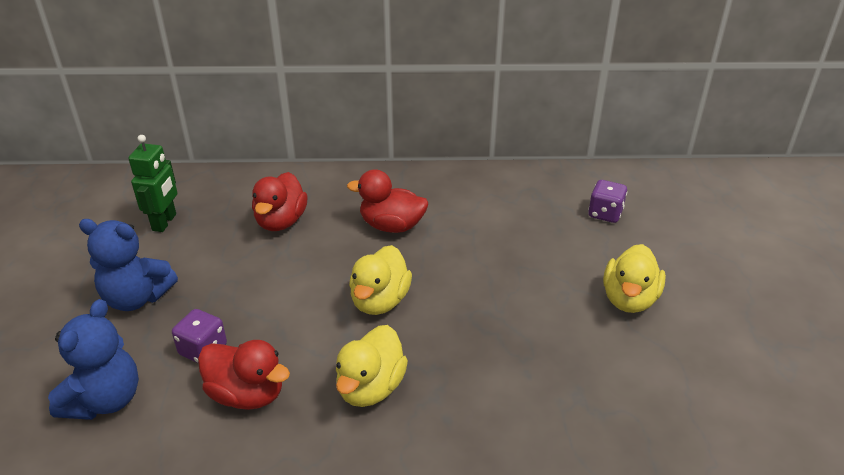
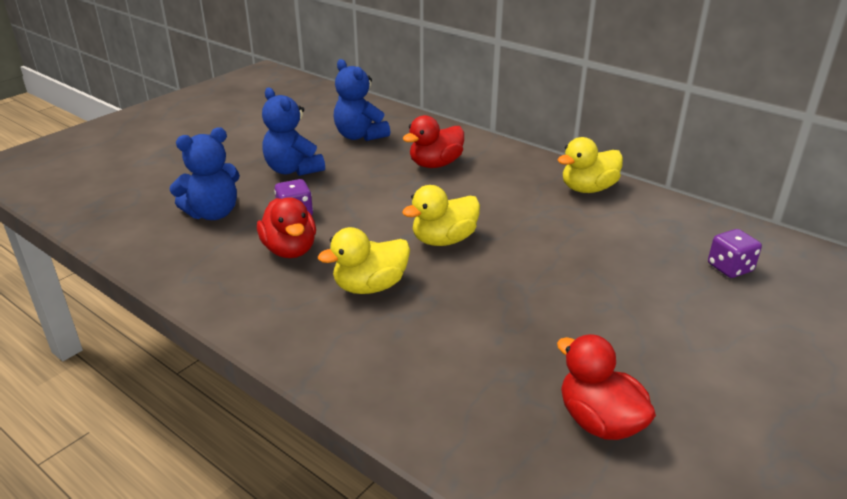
camera: 40 degrees right, 5 degrees down
(165, 222) = (360, 136): green robot -> blue teddy bear
(391, 226) = (514, 199): red duck -> red duck (599, 421)
(629, 299) = (666, 338): yellow duck -> yellow duck (588, 189)

